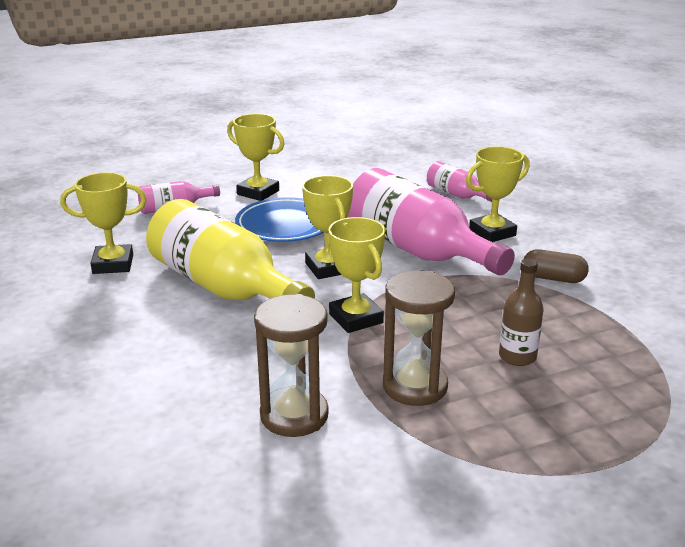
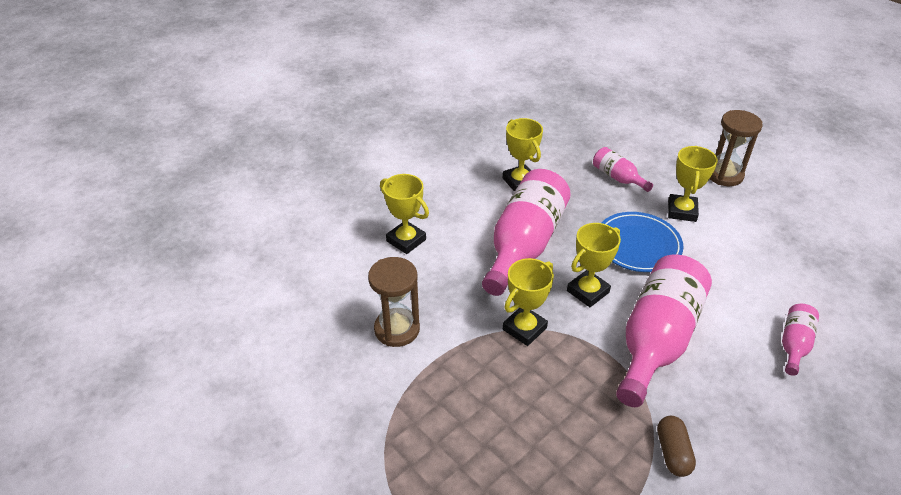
camera: 70 degrees right, 15 degrees up
(224, 287) = (524, 245): yellow bottle -> pink bottle
(415, 386) = (455, 385): brown hourglass -> brown hourglass (724, 175)
(492, 233) = (731, 388): yellow trophy -> yellow trophy (406, 240)
(517, 356) = (525, 443): brown bottle -> none

